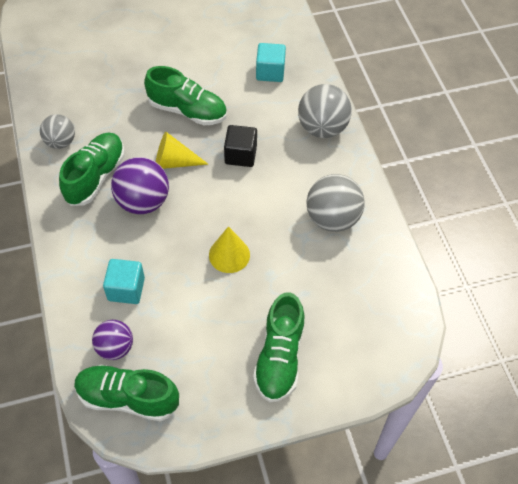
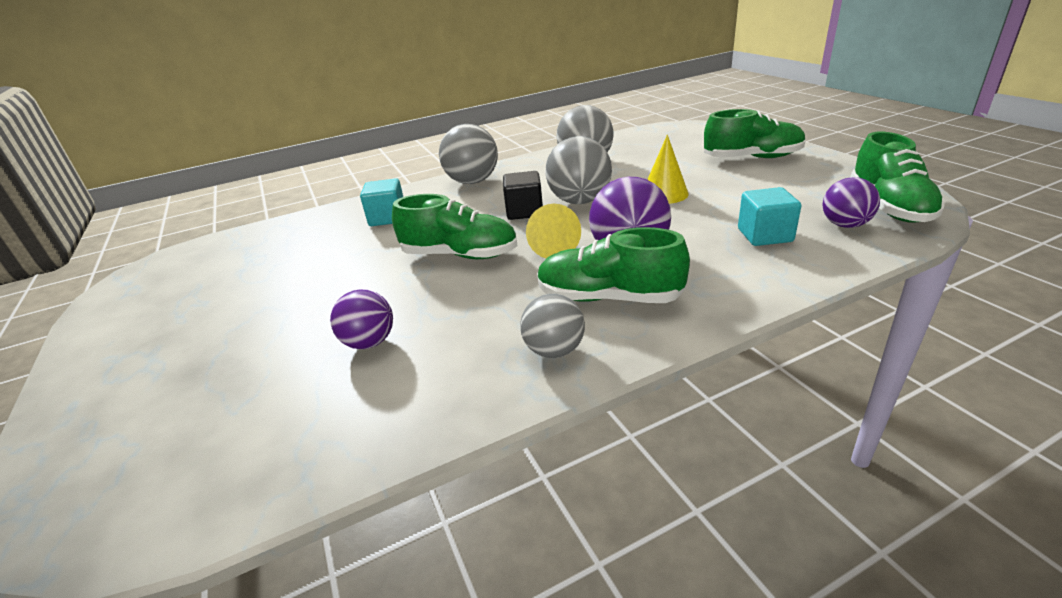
camera: 95 degrees left, 25 degrees down
(108, 68) = (369, 342): none -> purple ball
(187, 110) = (460, 255): green shoe -> green shoe turned 90 degrees clockwise
(243, 194) = (579, 201): none -> grey ball

